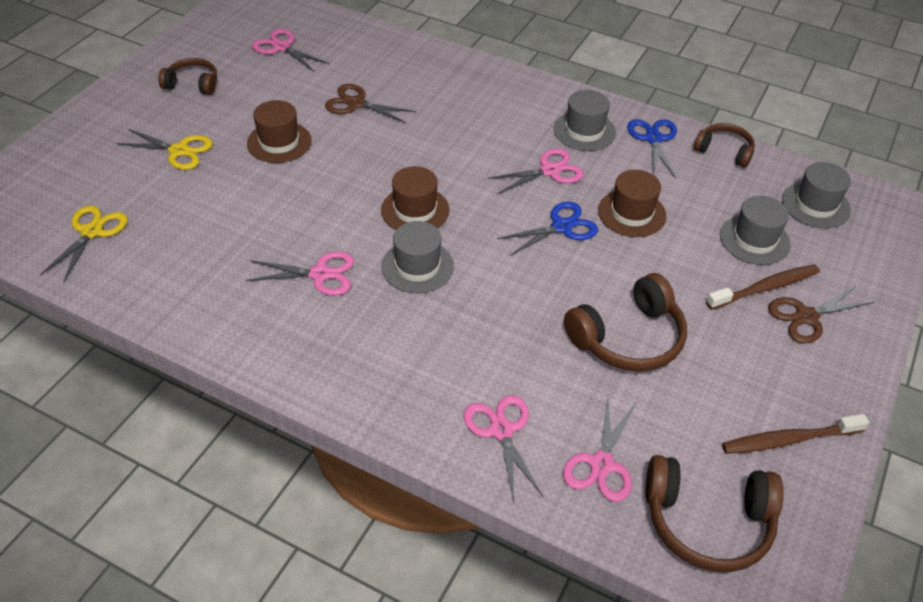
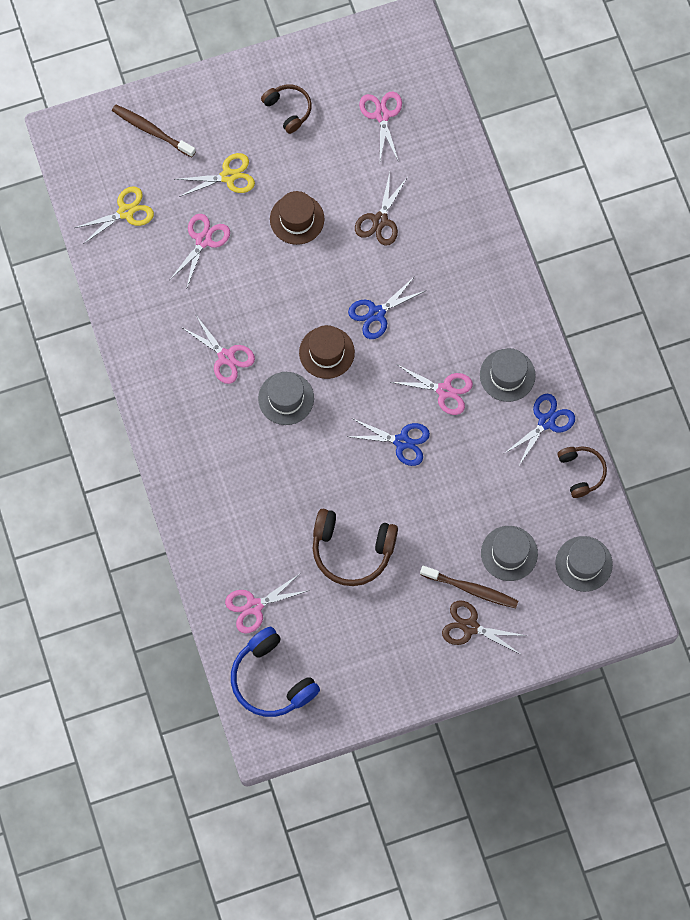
camera: 45 degrees right, 25 degrees up
(179, 151) = (228, 176): yellow scissors -> yellow scissors turned 75 degrees counterclockwise
(356, 103) = (380, 220): brown scissors -> brown scissors turned 135 degrees counterclockwise
(426, 159) = (376, 313): none -> blue scissors
(501, 430) = (225, 544): pink scissors -> pink scissors (203, 240)
(632, 213) = (457, 468): brown hat -> none
(707, 522) = (271, 679): brown headphones -> blue headphones
(789, 440) = (364, 680): brown toothbrush -> brown toothbrush (151, 131)

